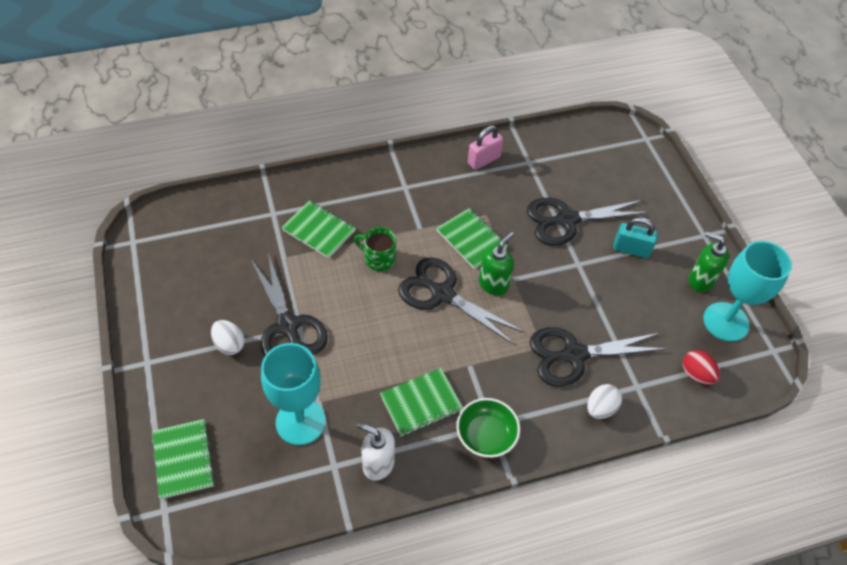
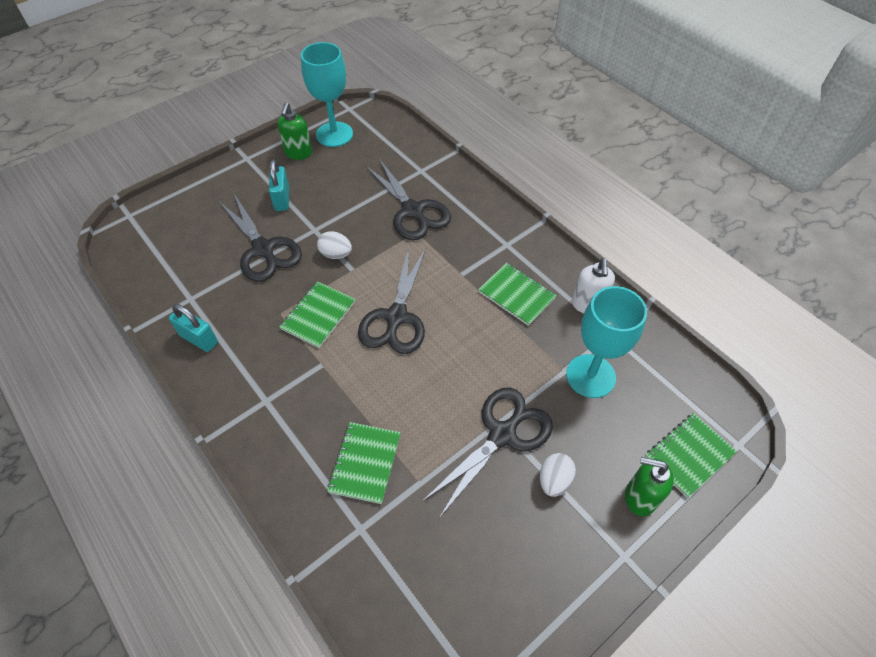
camera: 110 degrees left, 0 degrees up
(378, 259) = (378, 386): green mug -> none
(484, 160) = (199, 339): pink padlock -> turquoise padlock
(486, 435) = (517, 245): green bowl -> none
(493, 284) = (365, 282): green soap dispenser -> green soap dispenser (639, 497)
(600, 408) = (452, 186): white egg -> white egg (336, 254)
(696, 374) = (392, 142): red egg -> none

